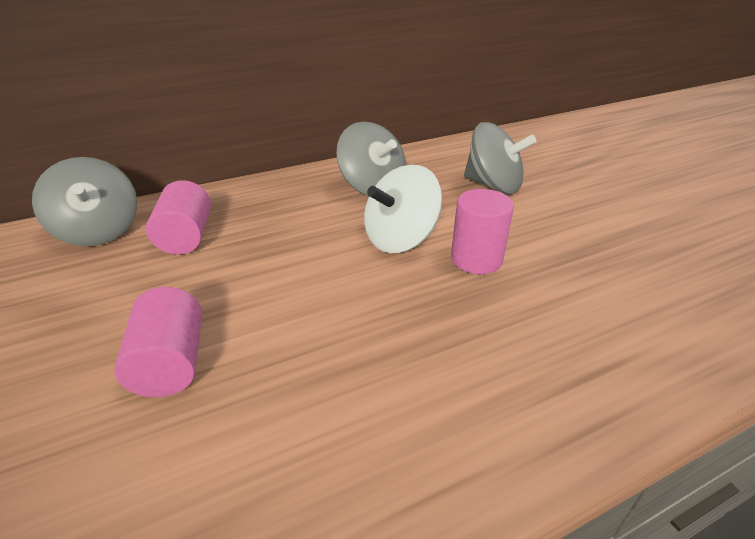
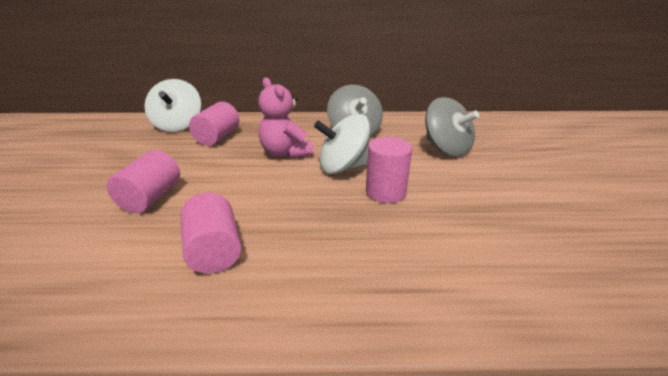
camera: 25 degrees right, 5 degrees down
(99, 231) = (178, 125): grey spinning top -> white spinning top
(308, 237) = (285, 153): none -> pink teddy bear
(342, 409) = (214, 251): none -> pink cylinder

